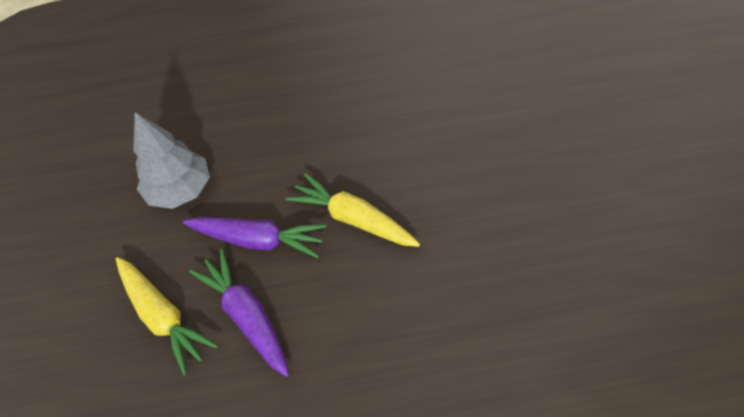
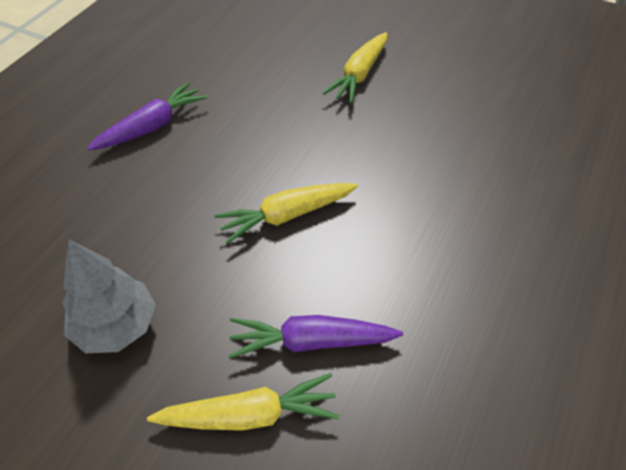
camera: 60 degrees left, 5 degrees down
(258, 240) = (240, 292): purple carrot -> purple carrot (152, 126)
(574, 158) = (359, 75): none -> yellow carrot

